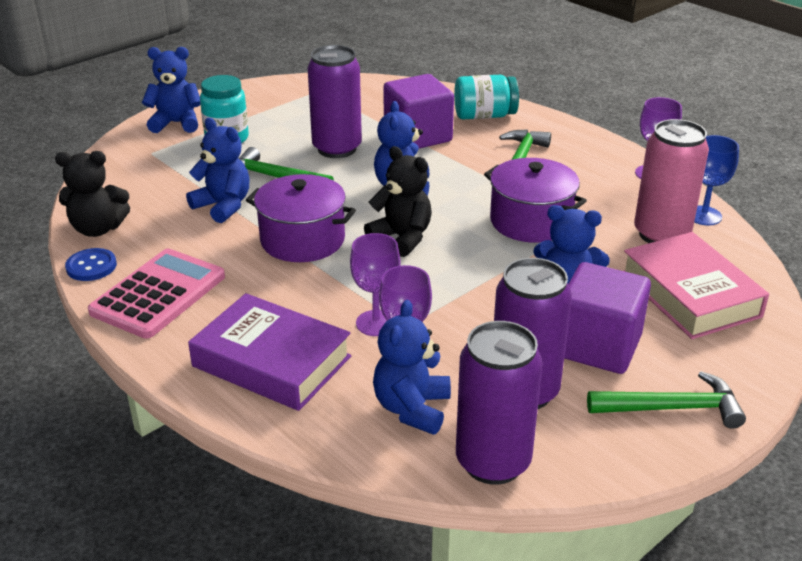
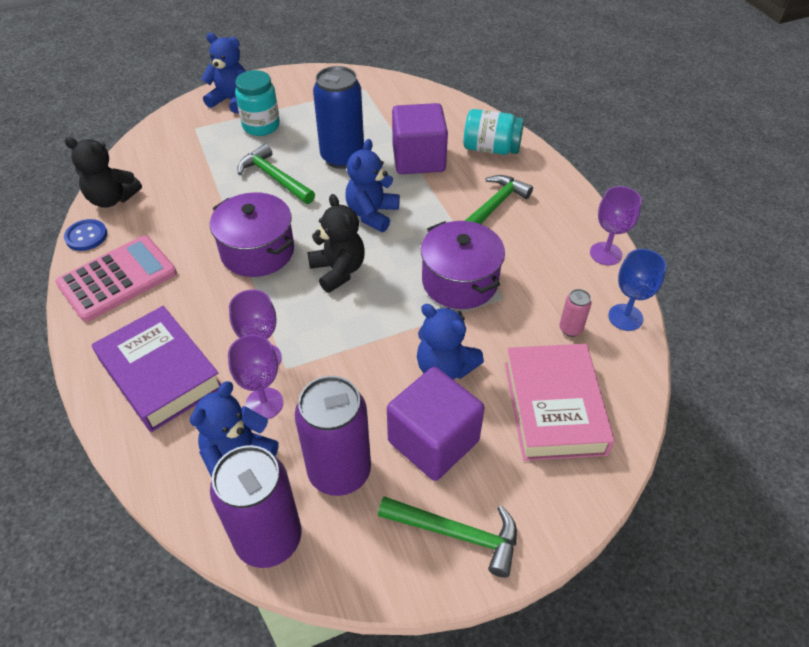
camera: 20 degrees right, 15 degrees up
(223, 206) = (217, 198): blue teddy bear -> none
(337, 149) = (342, 157): purple can -> blue can
(661, 234) = (570, 329): pink can -> pink can, size x0.44

